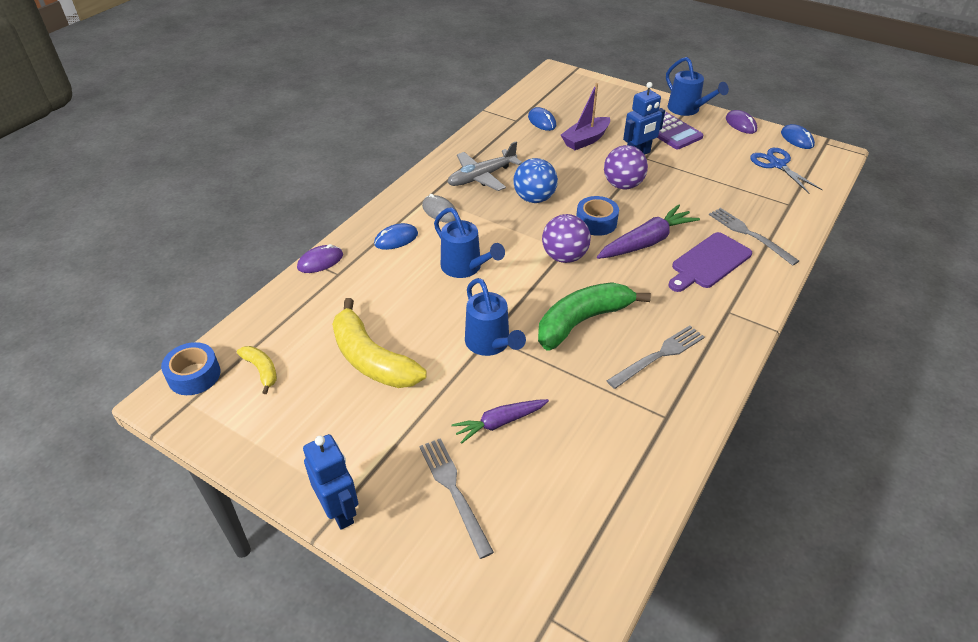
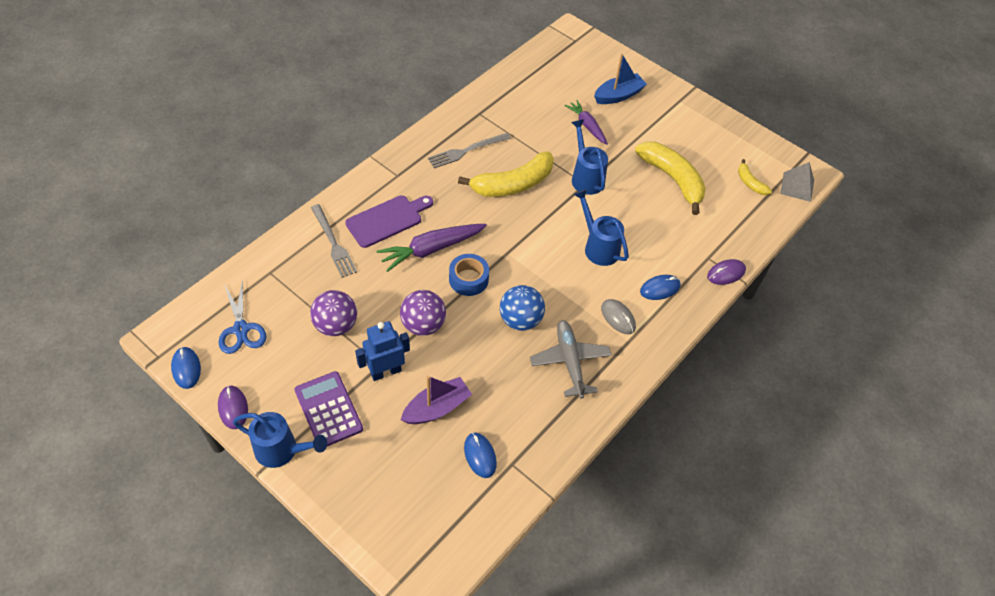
camera: 175 degrees left, 10 degrees up
(194, 375) = (797, 186): blue tape -> grey pyramid
(339, 510) = (683, 96): blue robot -> none
(454, 491) = (618, 95): grey fork -> blue boat
(482, 177) = (570, 362): grey plane -> grey plane turned 75 degrees counterclockwise
(499, 423) = (587, 126): purple carrot -> purple carrot turned 105 degrees counterclockwise
(564, 257) = (510, 245): purple ball -> purple ball (336, 325)
(582, 321) = (512, 184): green banana -> yellow banana
(687, 110) = (282, 450): blue watering can -> blue watering can turned 135 degrees clockwise

